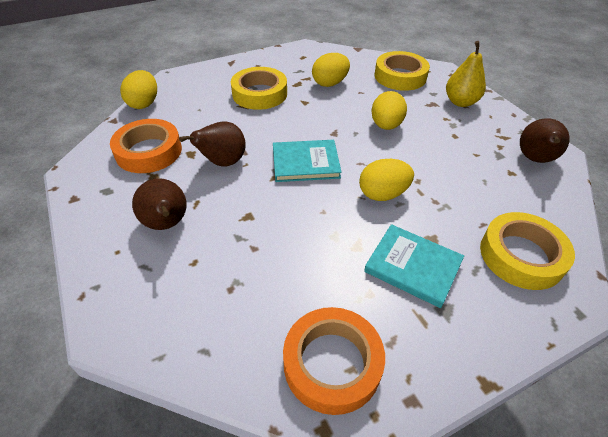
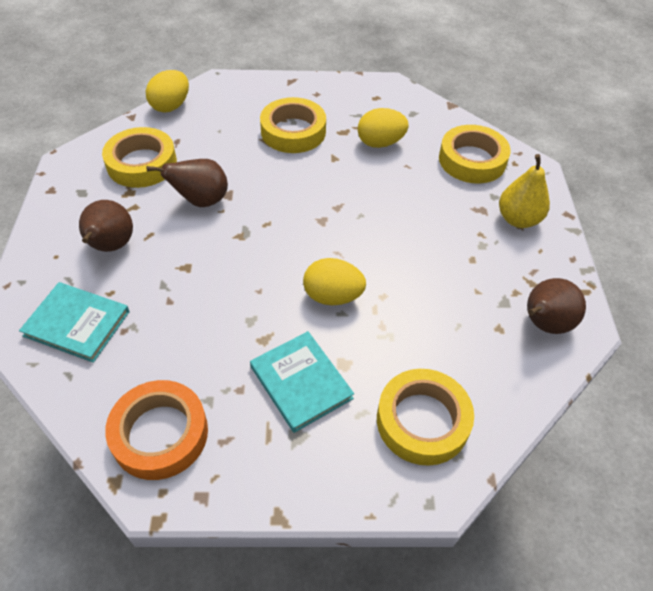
camera: 25 degrees right, 5 degrees up
(149, 151) = (142, 163): orange tape -> yellow tape
(305, 163) = (281, 231): turquoise book -> turquoise book (77, 324)
(386, 125) = (401, 218): yellow egg -> none

